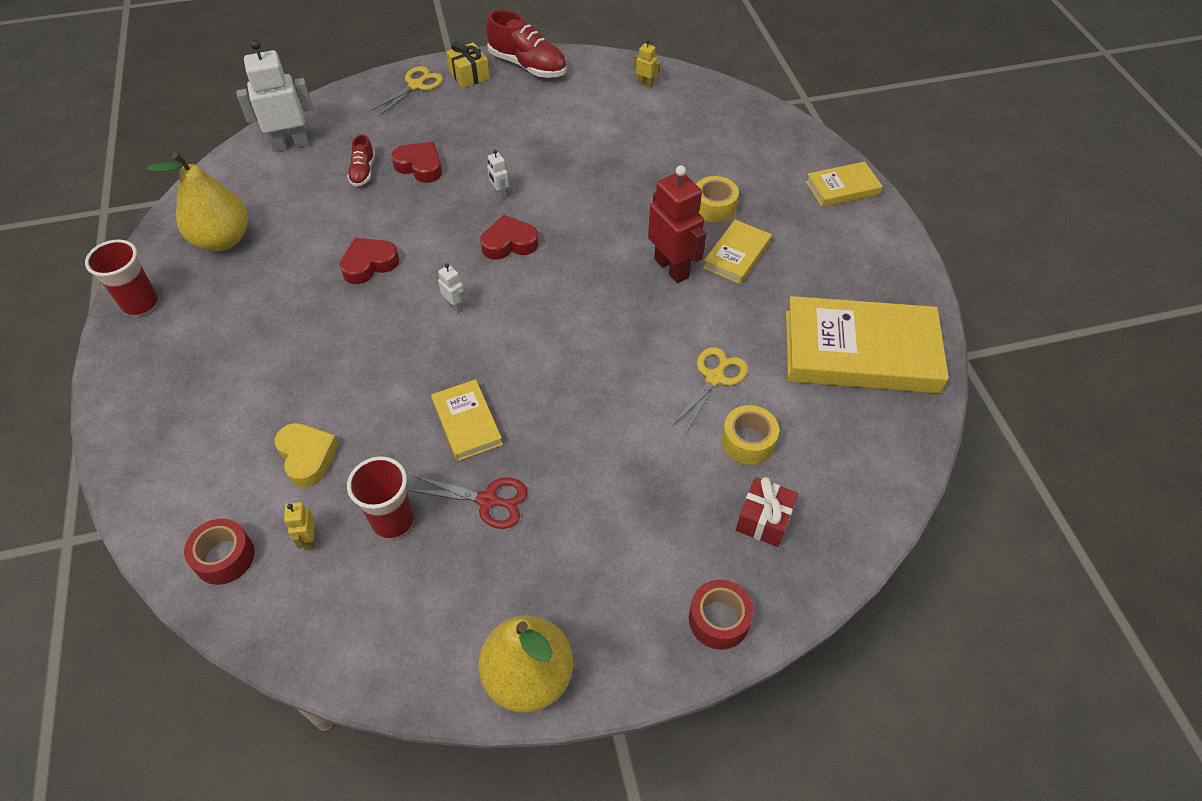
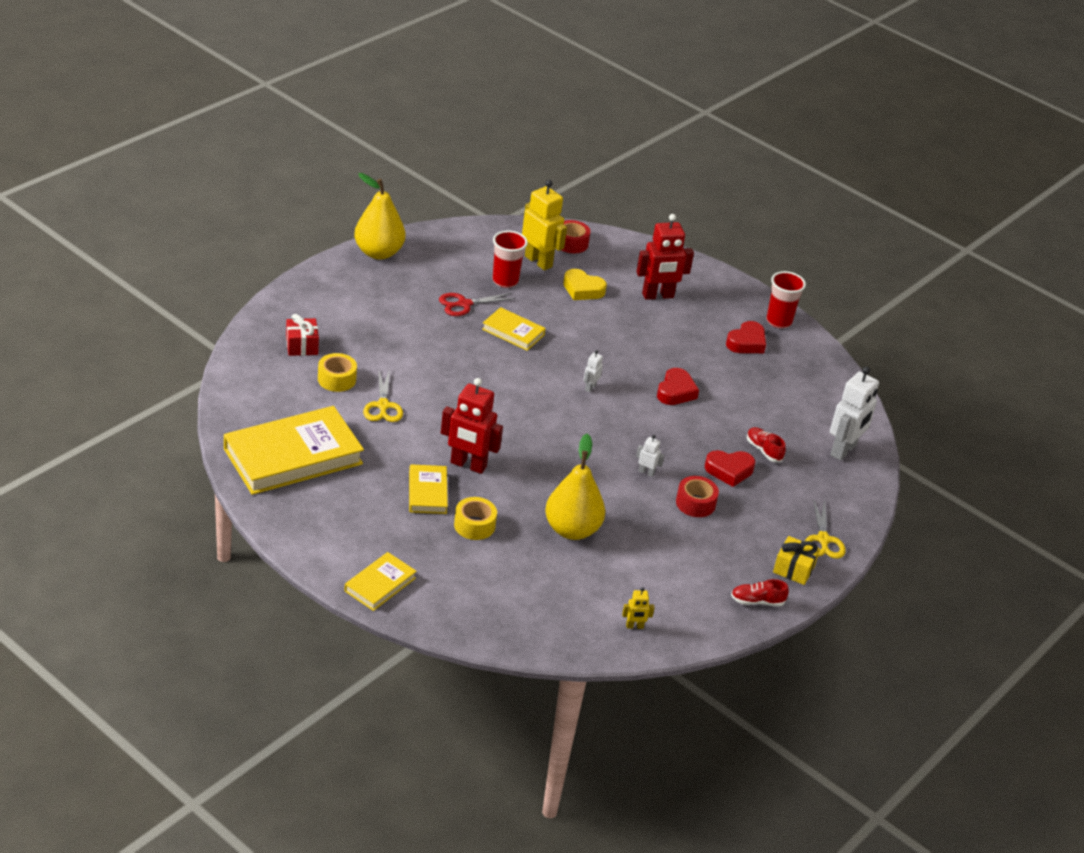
camera: 140 degrees right, 15 degrees down
(222, 240) = (788, 371): yellow pear -> yellow pear (572, 530)
(227, 403) = (658, 296): none -> red robot
(309, 539) = (538, 261): yellow robot -> yellow robot, size x2.20
(455, 306) = (590, 387): white robot -> white robot turned 105 degrees clockwise
(509, 243) = (599, 439): red heart -> red heart (746, 343)
(528, 66) = (757, 601): red shoe -> red shoe, size x0.54
(719, 619) = (299, 299): red tape -> red tape (695, 503)

